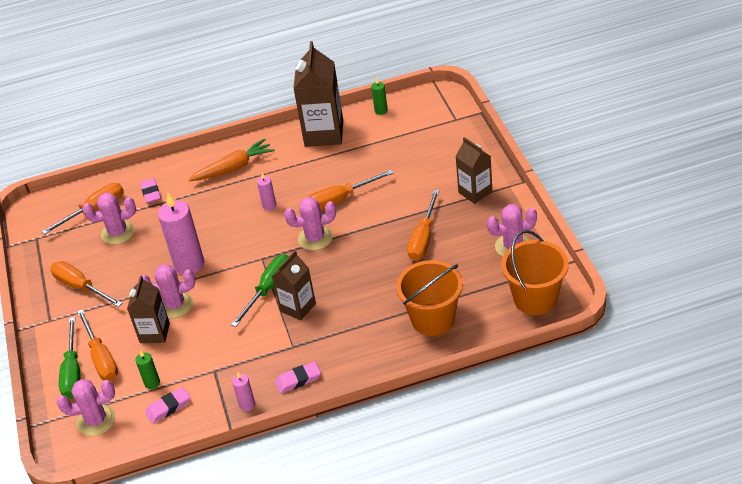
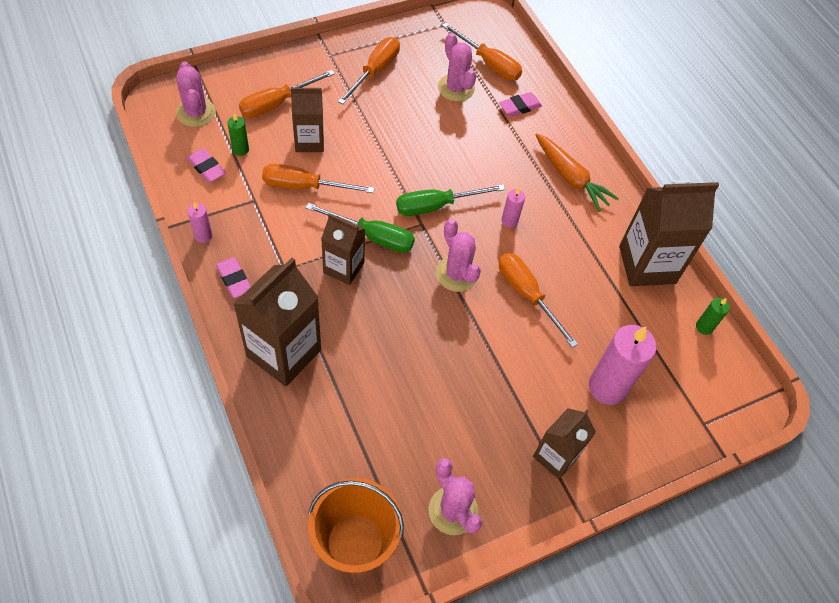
camera: 70 degrees right, 15 degrees up
(73, 372) = (260, 84): green screwdriver -> green screwdriver (436, 206)
(175, 305) = (348, 153): pink cactus -> none
(189, 264) = (410, 157): pink candle -> pink candle (607, 387)
(375, 344) = (284, 353): none -> brown carton
(423, 238) = (463, 395): orange screwdriver -> orange screwdriver (304, 186)
(433, 319) = (321, 415): orange bucket -> none

